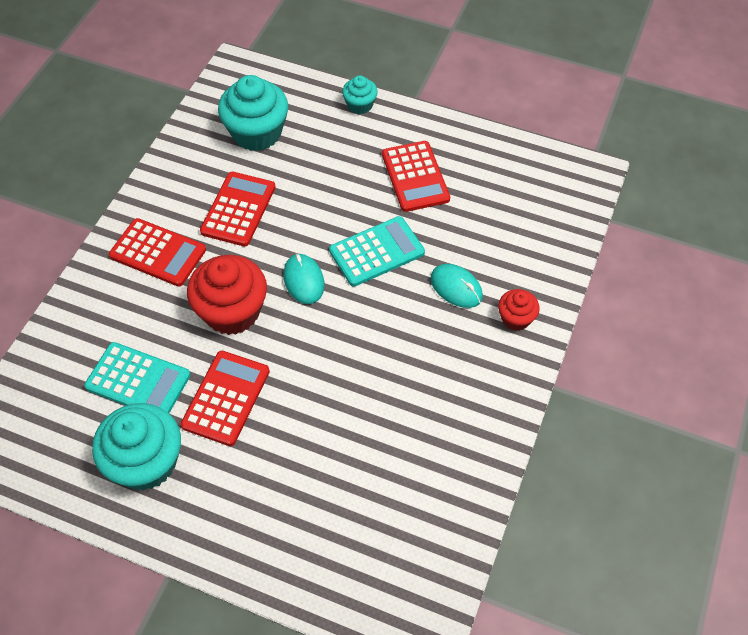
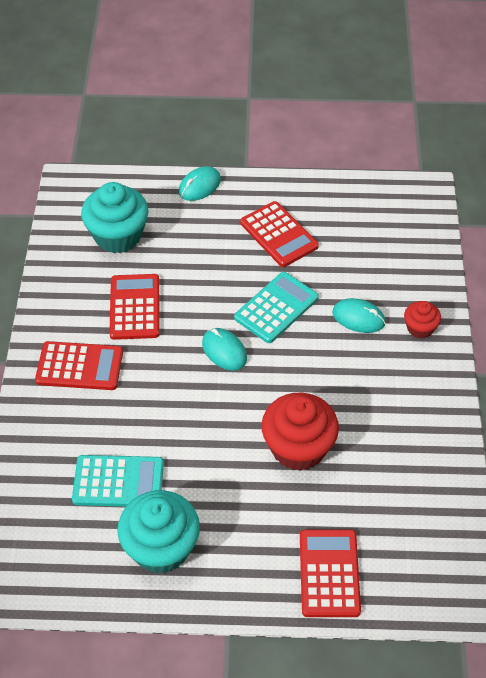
camera: 20 degrees left, 5 degrees down
(226, 398) = (205, 471): red calculator -> red calculator (329, 573)
(232, 311) = (173, 396): red cupcake -> red cupcake (298, 447)
(360, 105) = (199, 186): turquoise cupcake -> turquoise mouse

